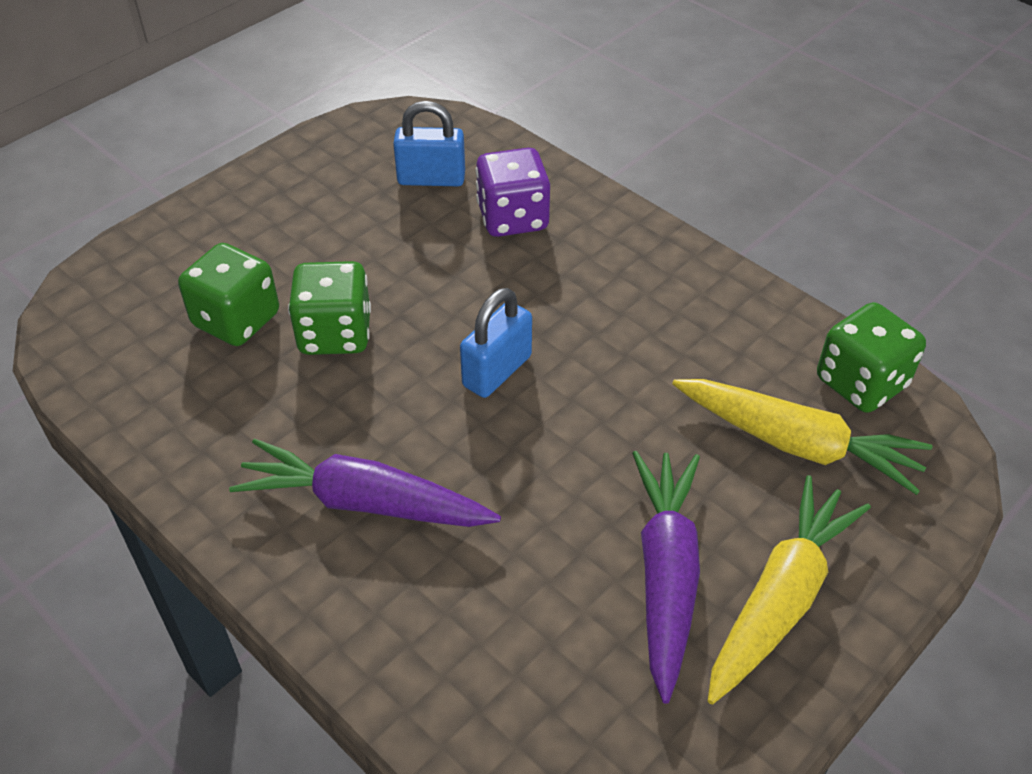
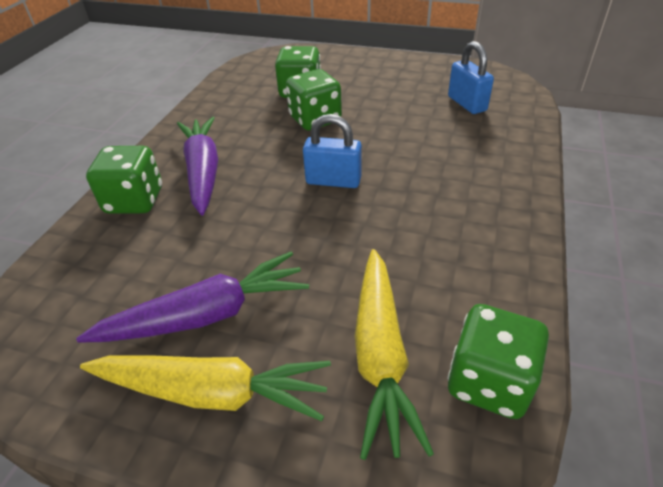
camera: 65 degrees right, 5 degrees down
(376, 606) = (135, 201): none -> green dice
(513, 218) = (469, 141): purple dice -> none

